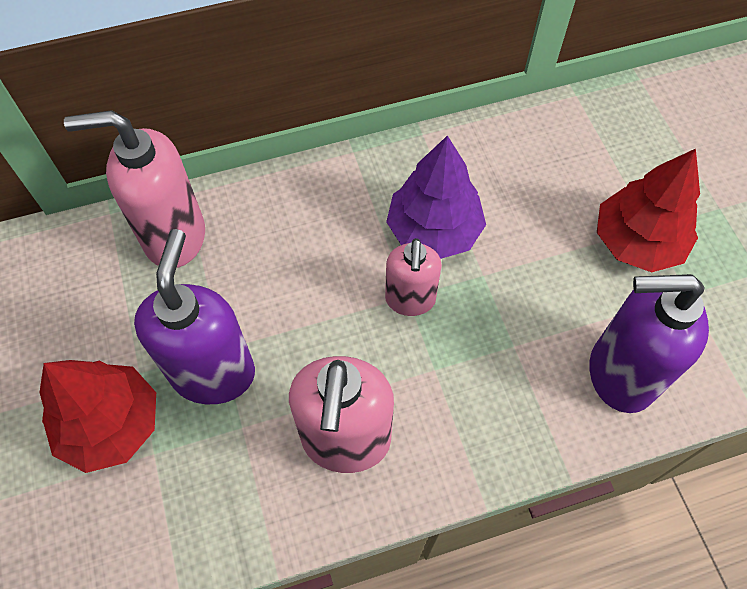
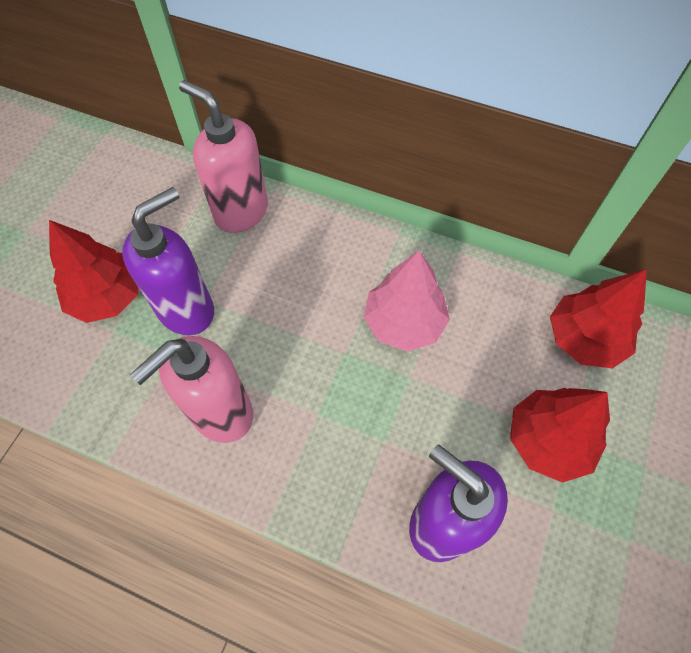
camera: 40 degrees right, 0 degrees up
(410, 300) = (344, 356): pink soap dispenser -> none
(434, 230) = (404, 322): purple tree -> pink tree
(590, 137) = (584, 339): none -> red tree

